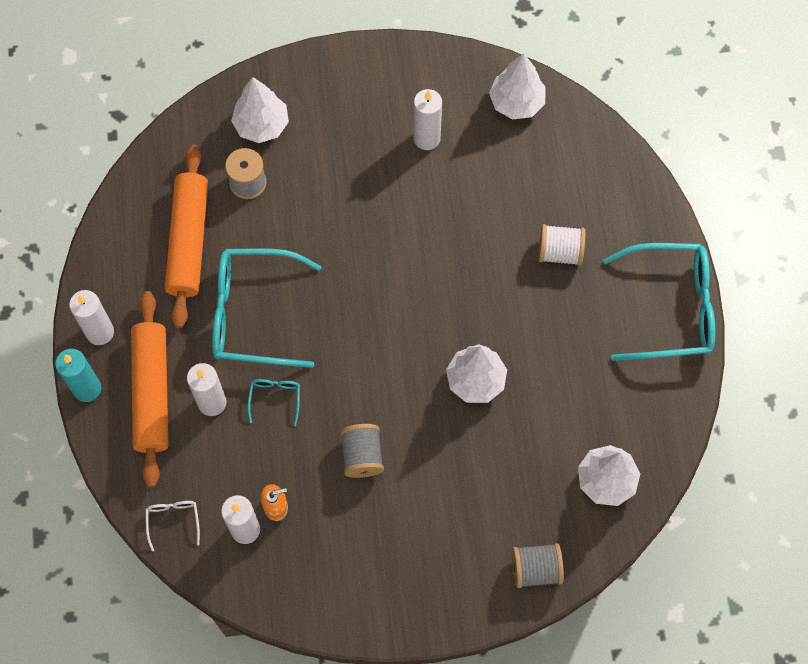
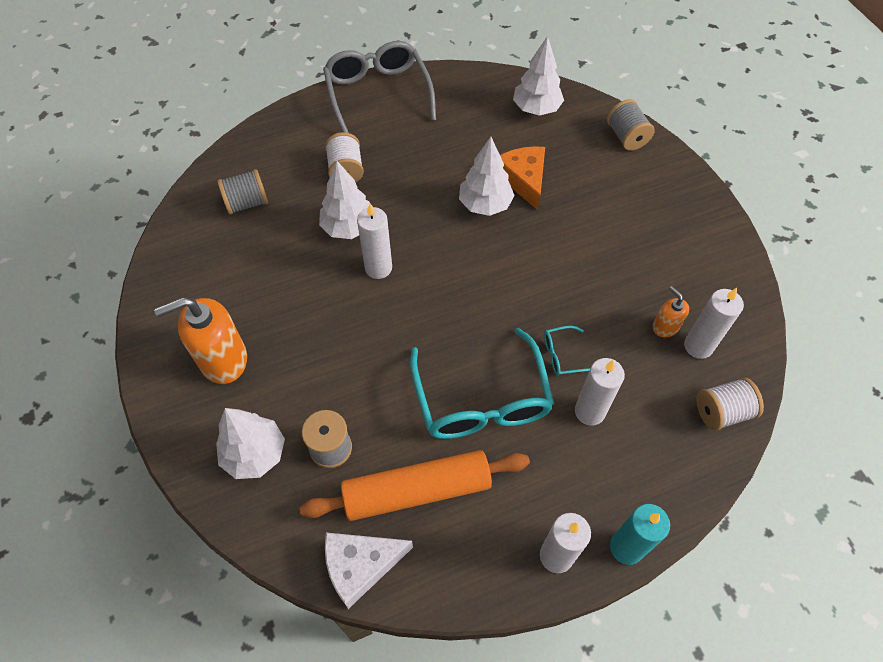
camera: 105 degrees left, 10 degrees down
(144, 187) = (360, 565): none -> white cheese
(152, 392) = (602, 474): orange rolling pin -> none
(173, 520) = (722, 412): white glasses -> white spool
(360, 111) = (223, 359): none -> orange soap dispenser
(362, 456) = (587, 271): grey spool -> grey spool (247, 203)
(426, 138) = (247, 292): white candle -> white candle (378, 268)
(500, 431) = (523, 179): none -> orange cheese
(516, 102) = (196, 229): white tree -> white tree (348, 227)
(671, 308) = (378, 94): turquoise glasses -> grey glasses

